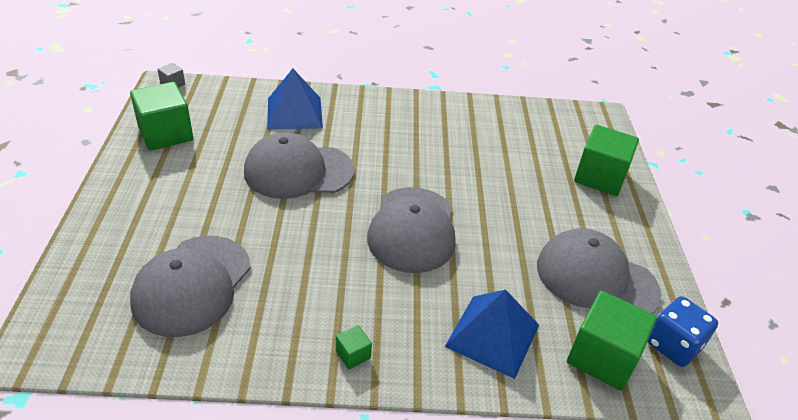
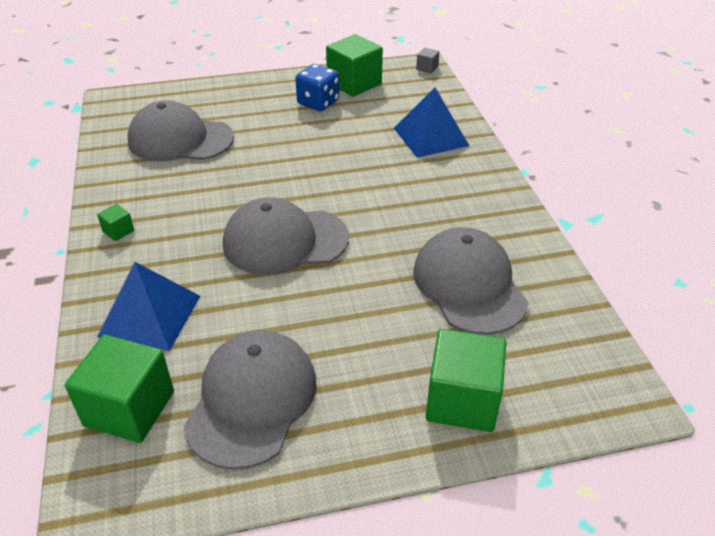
camera: 80 degrees right, 0 degrees up
(298, 171) = (340, 157): grey cap -> grey cap (469, 285)
(673, 345) = (154, 482): blue dice -> blue dice (318, 103)

